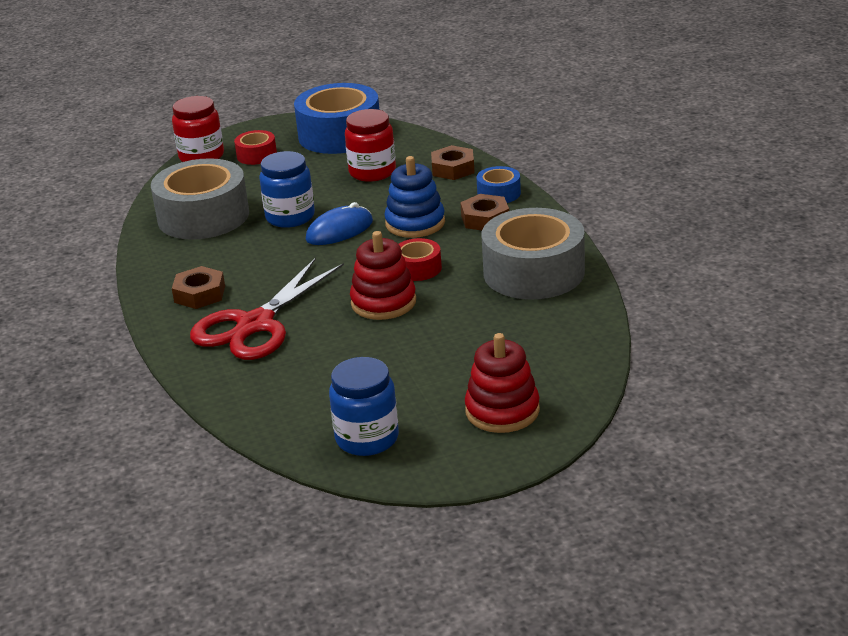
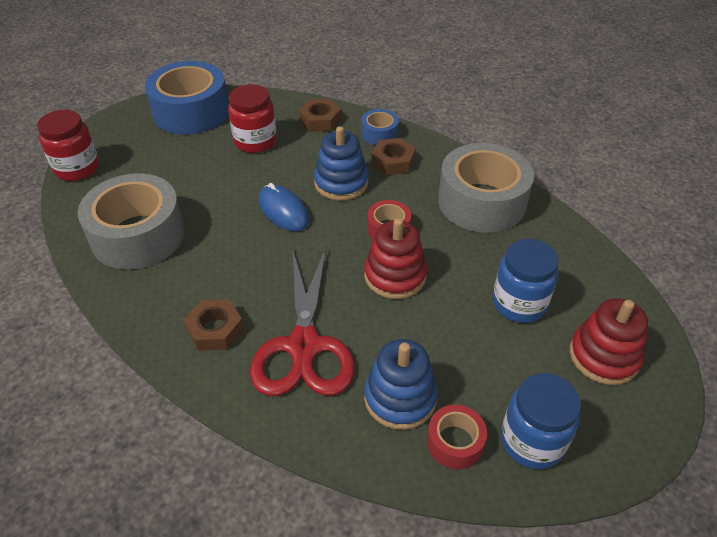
camera: 35 degrees left, 15 degrees up
(256, 155) = (132, 152): red tape -> red tape (455, 442)
(290, 217) = (224, 210): blue jar -> blue jar (519, 303)
(293, 379) = (400, 398): none -> blue stacking toy
(339, 231) = (283, 211): blue mouse -> blue mouse turned 60 degrees counterclockwise

